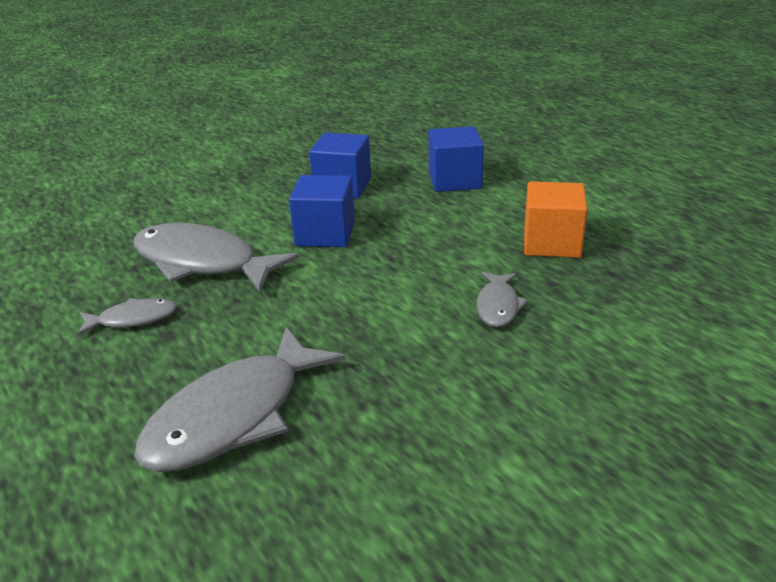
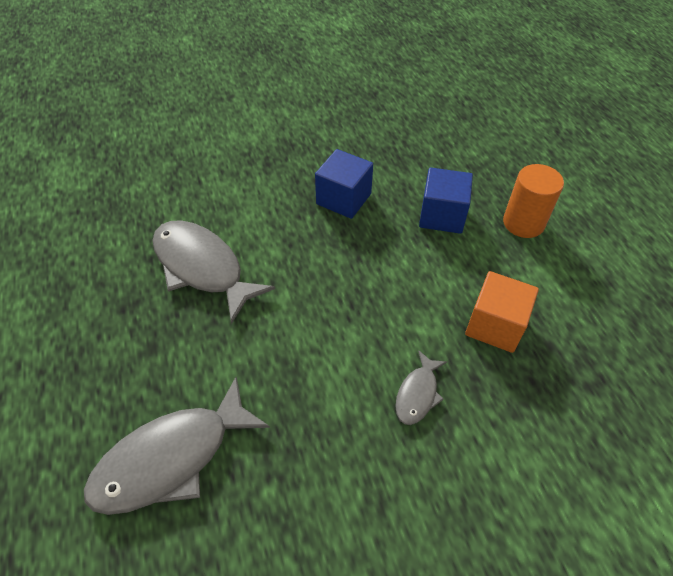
camera: 15 degrees right, 20 degrees up
(133, 319) = (132, 322): grey fish -> none
(325, 234) = (309, 258): blue cube -> none
(540, 171) = (523, 223): none -> orange cylinder

